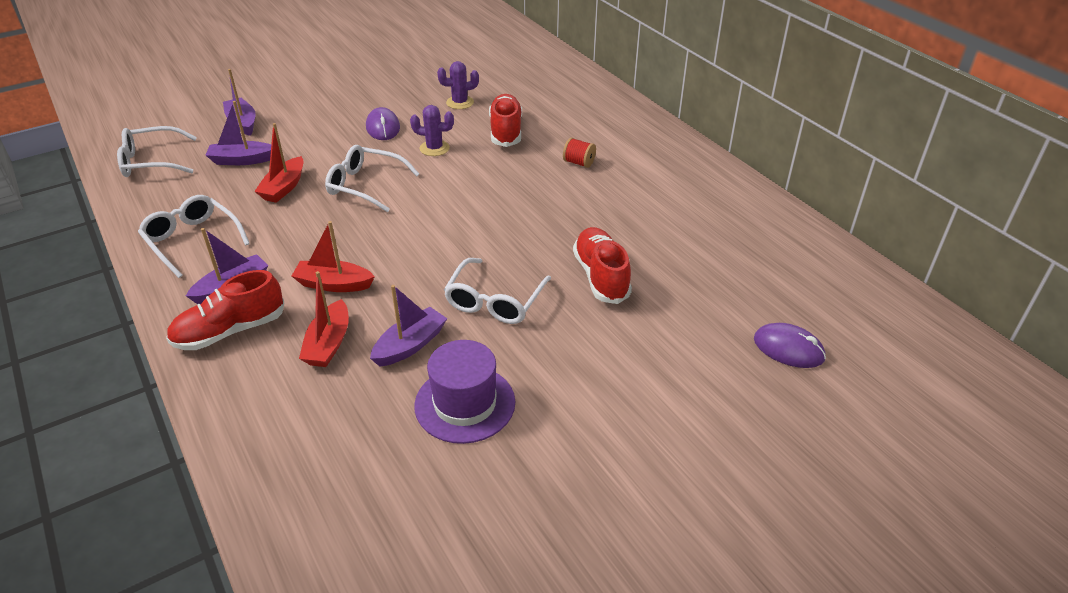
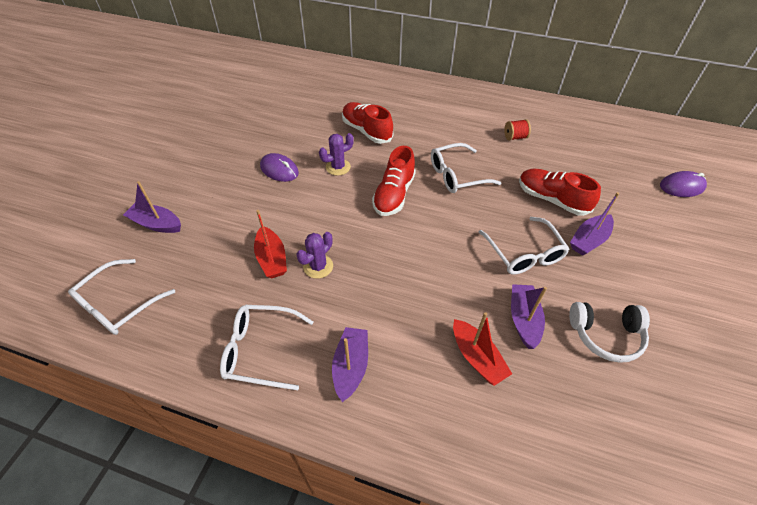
camera: 40 degrees left, 10 degrees up
(230, 331) = (399, 402): red shoe -> red shoe (394, 195)
(242, 160) = (203, 256): purple boat -> purple boat (589, 240)
(334, 284) = (416, 311): red boat -> none
(365, 185) = (330, 221): white glasses -> white glasses (457, 175)
(460, 102) = (307, 124): purple cactus -> purple cactus (318, 266)
(465, 404) = (605, 335): purple hat -> white headphones
(579, 163) = (438, 131): red spool -> red spool (515, 137)

